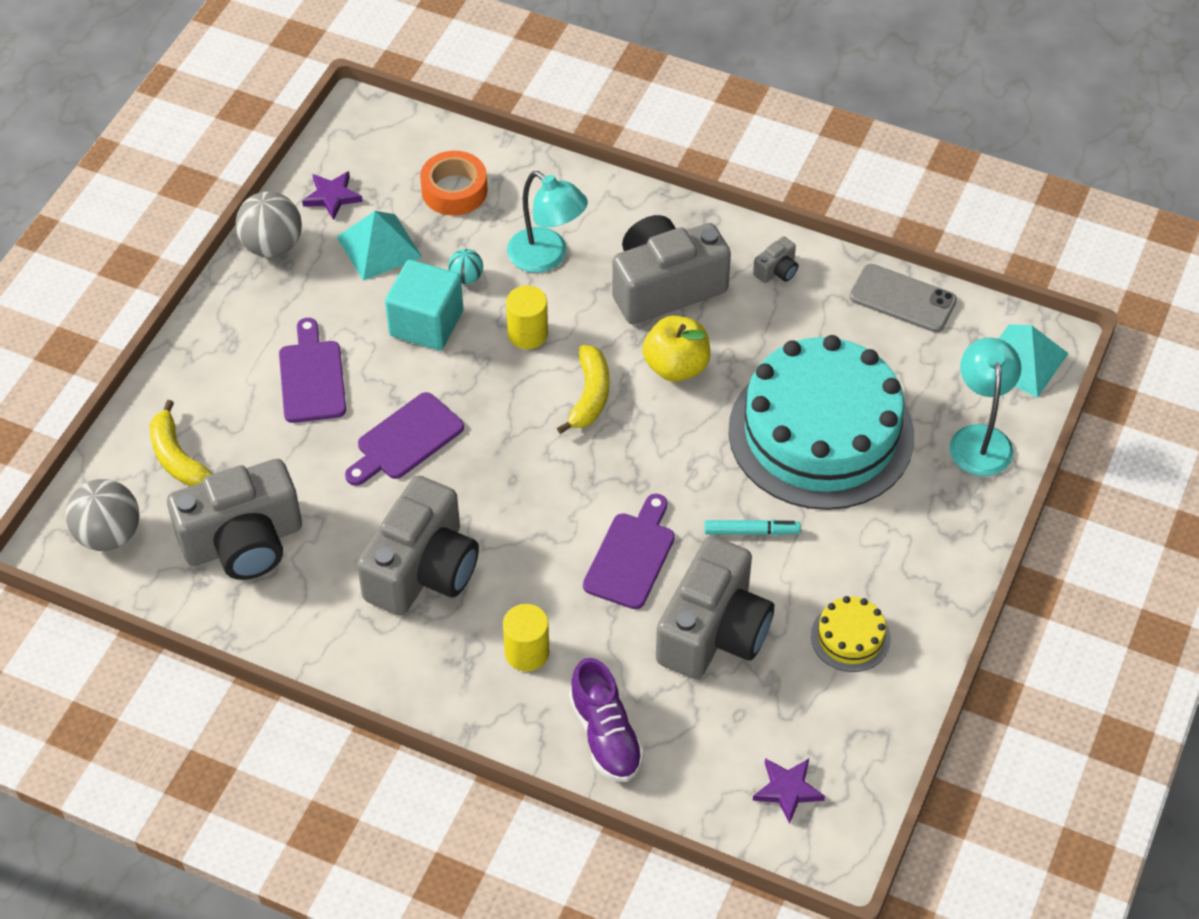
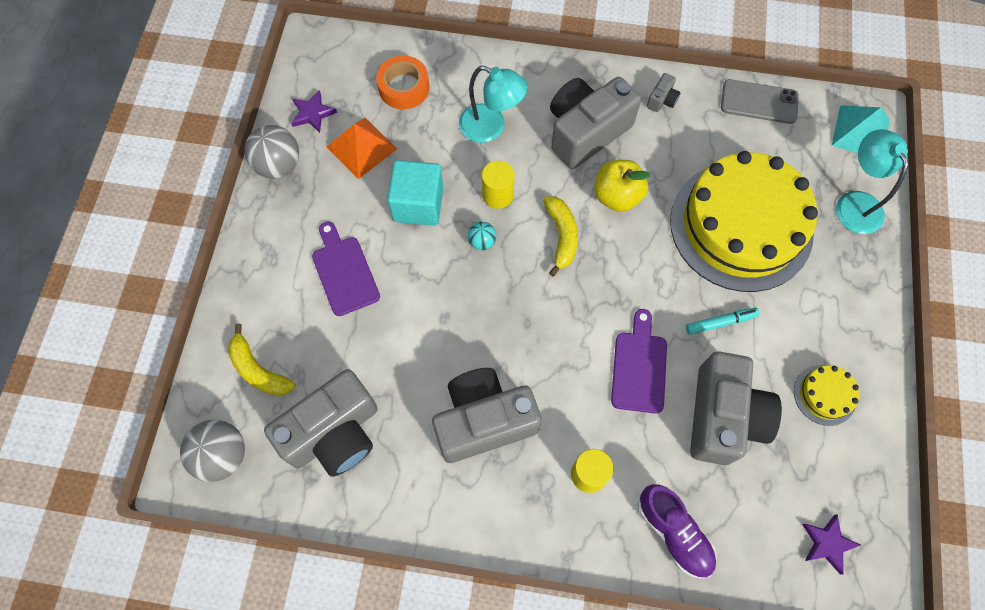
camera: 15 degrees left, 15 degrees up
(379, 247) = (361, 147): turquoise pyramid -> orange pyramid
(406, 440) = (434, 309): purple cutting board -> none
(422, 569) = (484, 421): grey camera -> grey camera turned 120 degrees counterclockwise
(466, 277) = (436, 158): turquoise ball -> turquoise ball (482, 242)
(821, 433) = (741, 226): turquoise cake -> yellow cake

